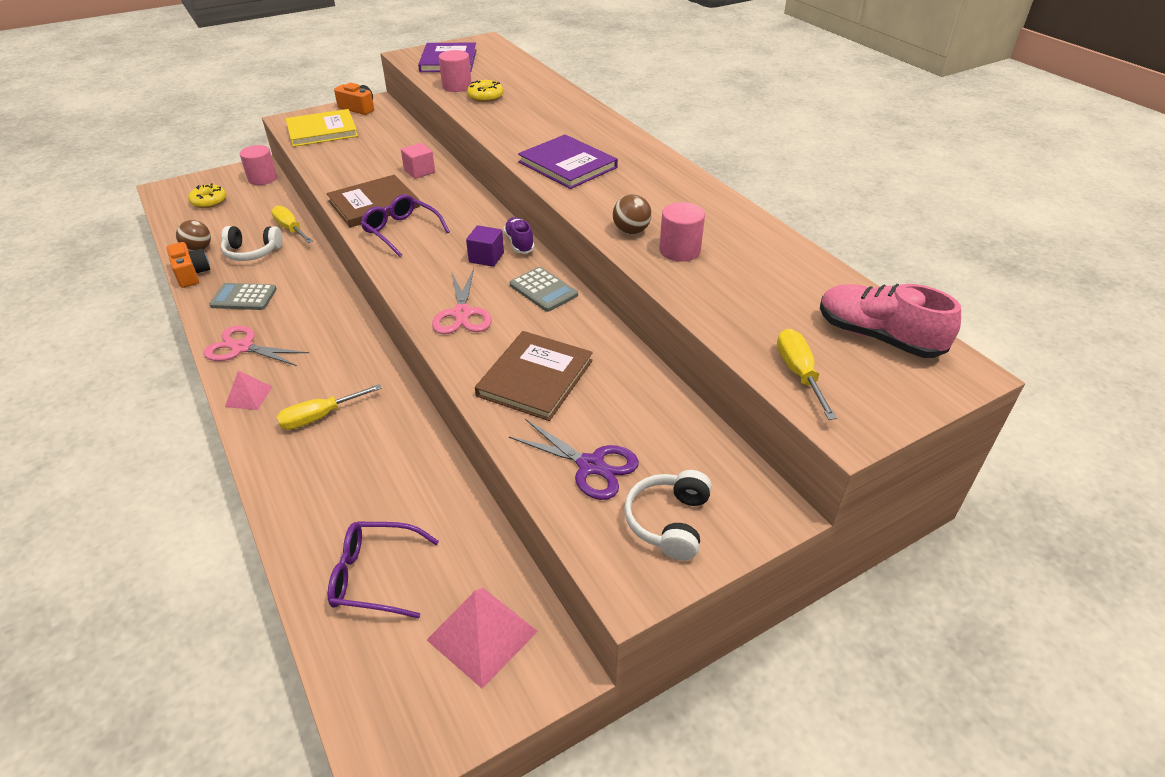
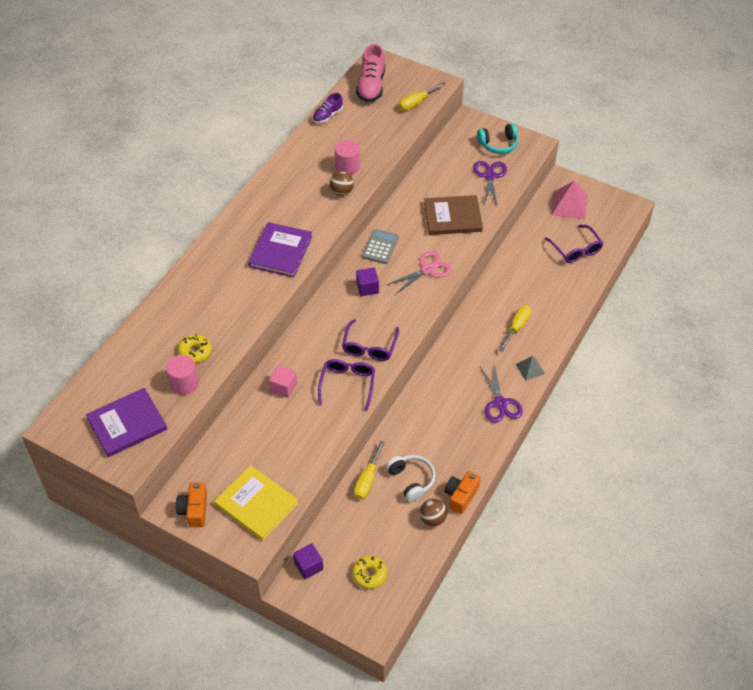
camera: 120 degrees left, 10 degrees up
(242, 348) = (500, 403): pink scissors -> purple scissors
(244, 297) = (459, 442): grey calculator -> none
(249, 396) = (530, 369): pink pyramid -> grey pyramid
(262, 178) = (308, 566): pink cylinder -> purple cube
(320, 417) = (517, 327): yellow screwdriver -> yellow screwdriver turned 90 degrees counterclockwise
(373, 204) = (347, 384): brown book -> purple glasses
(519, 243) = (340, 280): purple shoe -> purple shoe (327, 116)
(668, 522) = (498, 144): white headphones -> turquoise headphones

